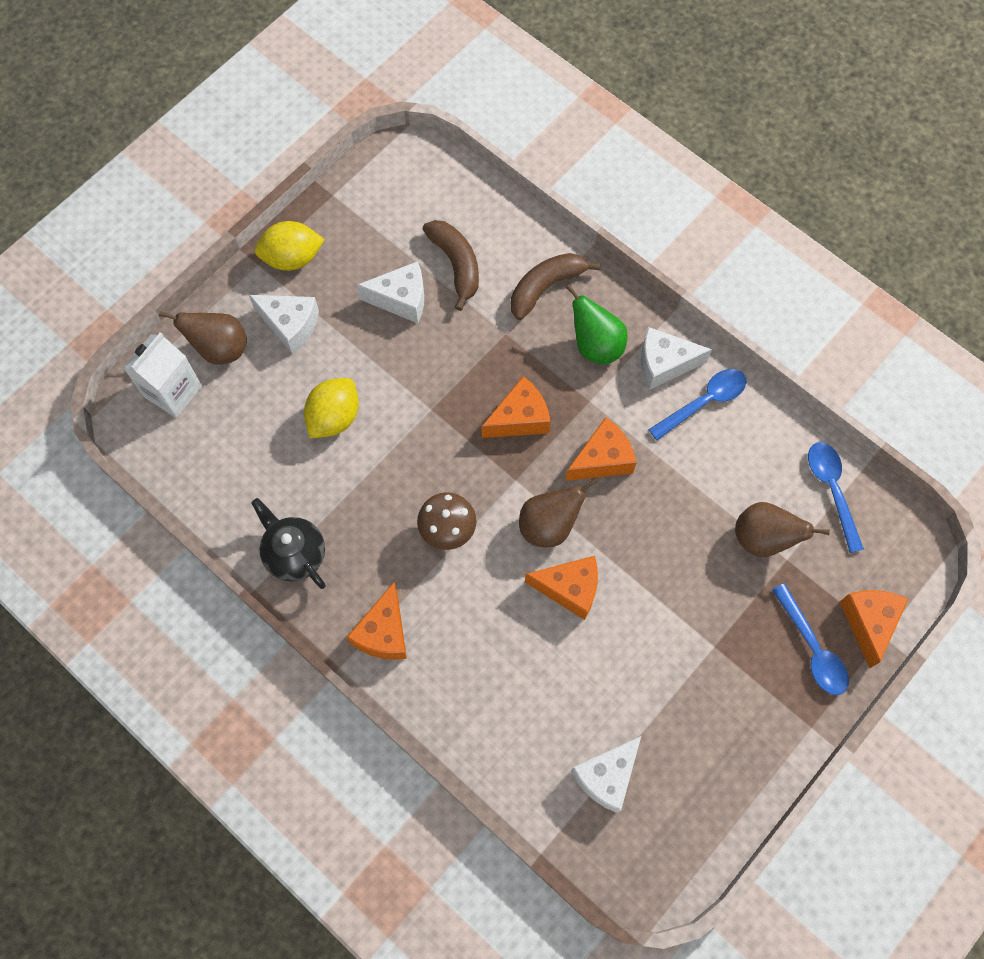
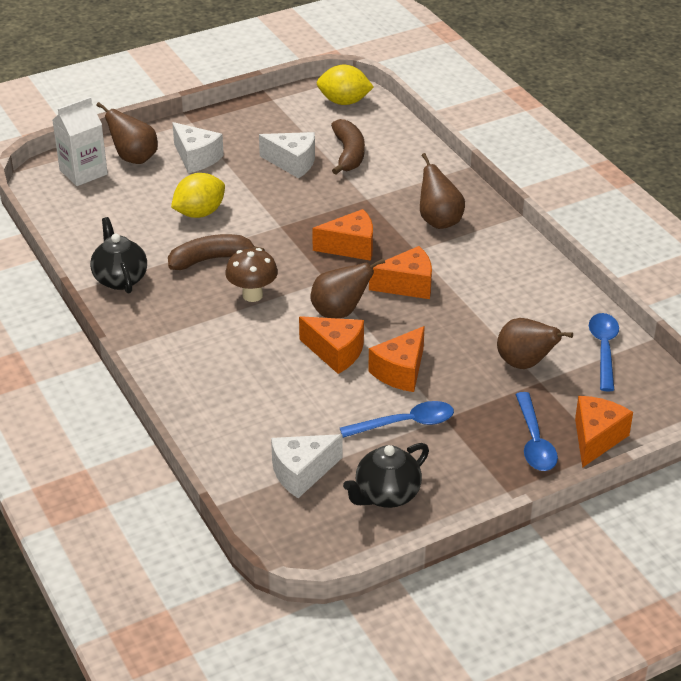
camera: 20 degrees right, 30 degrees down
(292, 258) = (220, 124): yellow lemon -> yellow lemon (344, 102)
(383, 632) = (163, 340): orange cheese -> orange cheese (400, 371)
(546, 287) = (415, 181): brown banana -> brown banana (211, 259)
(595, 345) = (439, 221): green pear -> brown pear
(664, 364) = (492, 244): white cheese -> none
(700, 776) = (386, 495): none -> black teapot
(704, 402) = (515, 272): blue spoon -> blue spoon (405, 423)

